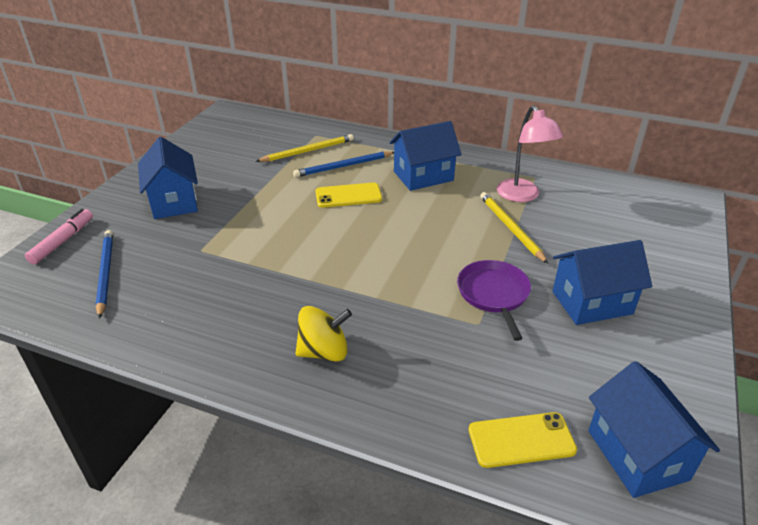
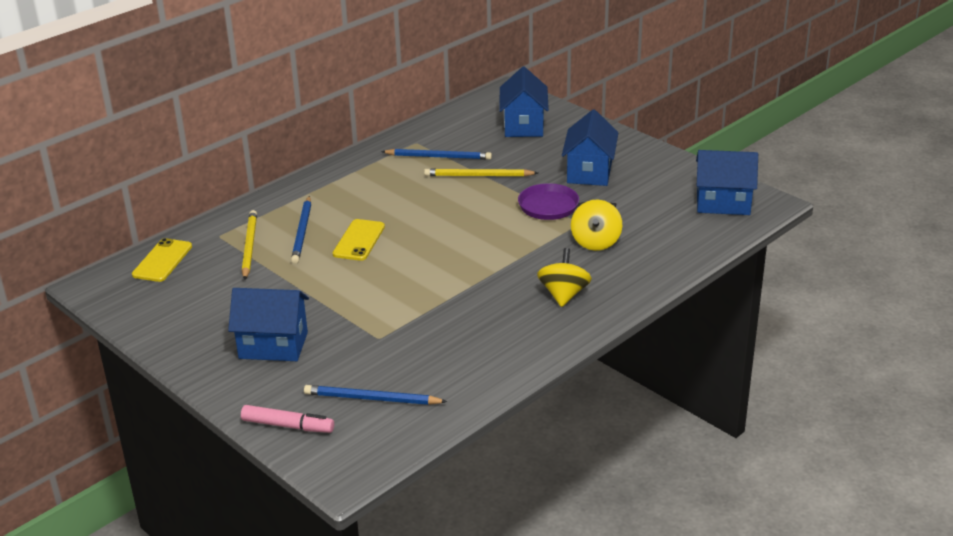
camera: 65 degrees left, 5 degrees down
(63, 241) = (288, 425): pink marker -> pink marker turned 150 degrees clockwise
(423, 176) = (362, 194): blue house -> blue house (523, 126)
(447, 348) = (595, 242): none -> yellow spinning top
(521, 440) = (691, 237): yellow phone -> yellow phone (162, 261)
(522, 196) = (438, 157): pink lamp -> blue pencil

